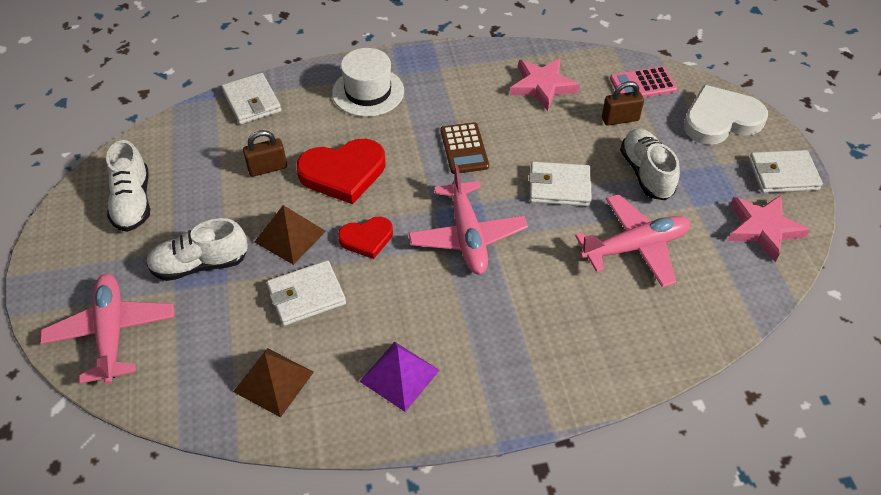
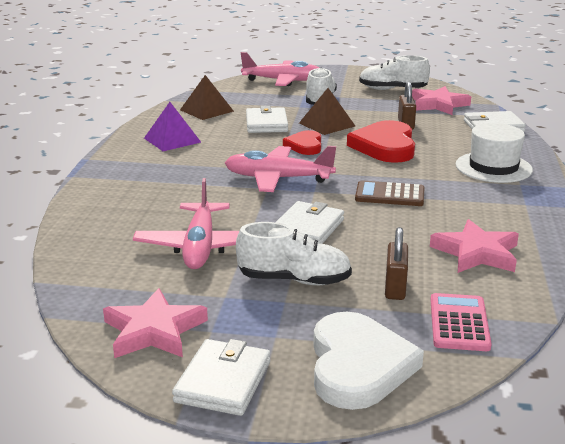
camera: 110 degrees right, 25 degrees down
(187, 151) = (438, 104): none -> pink star

